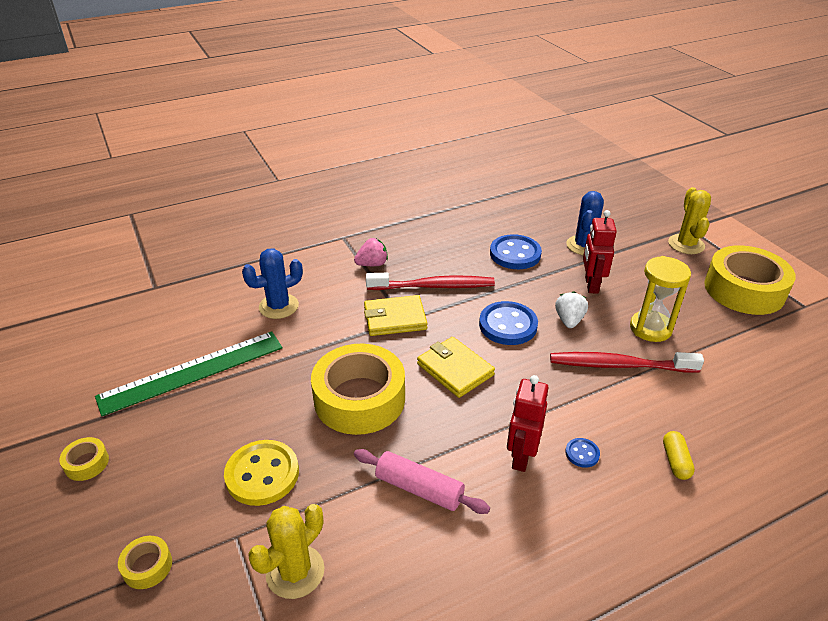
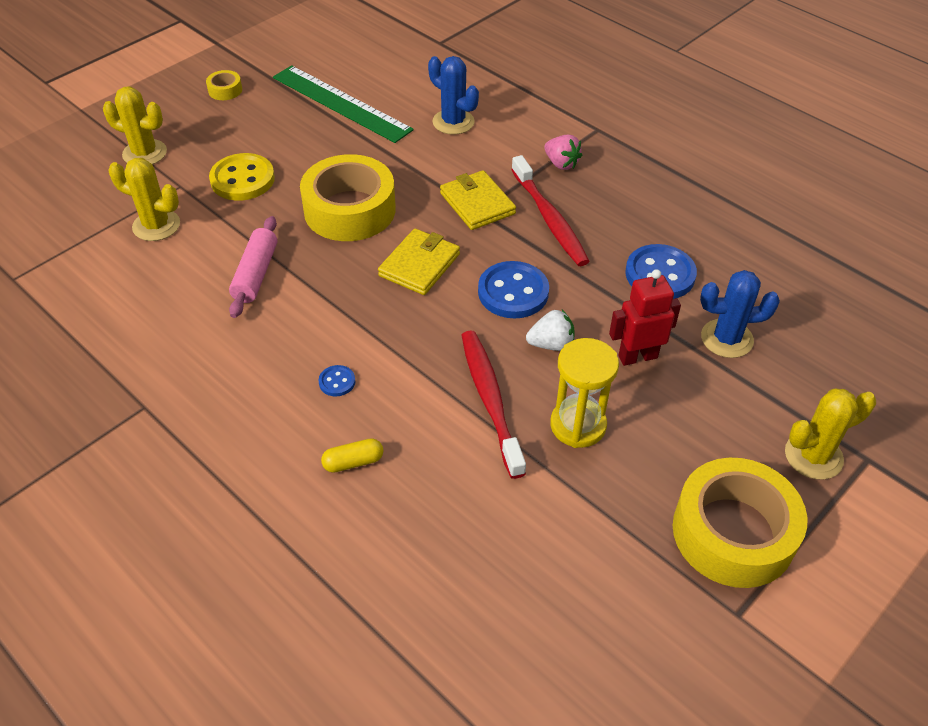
camera: 70 degrees right, 10 degrees up
(147, 566) = (145, 153): yellow tape -> yellow cactus
(521, 456) = (317, 336): red robot -> none

